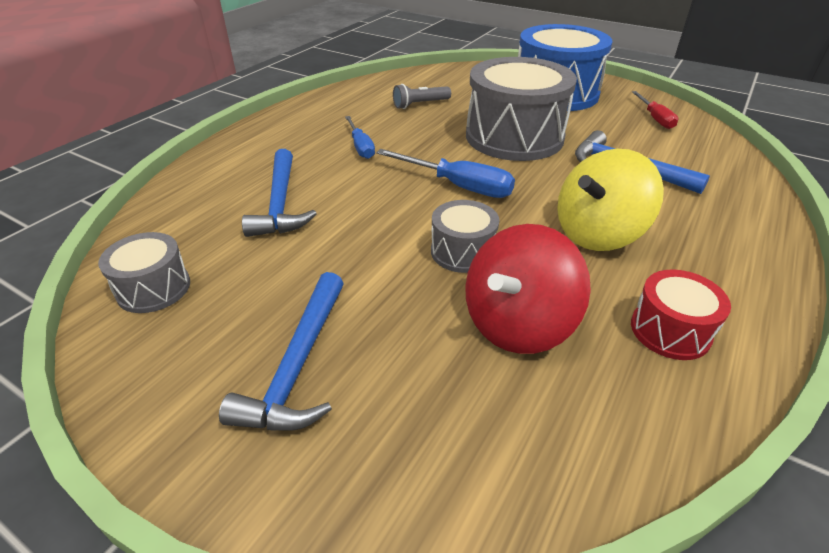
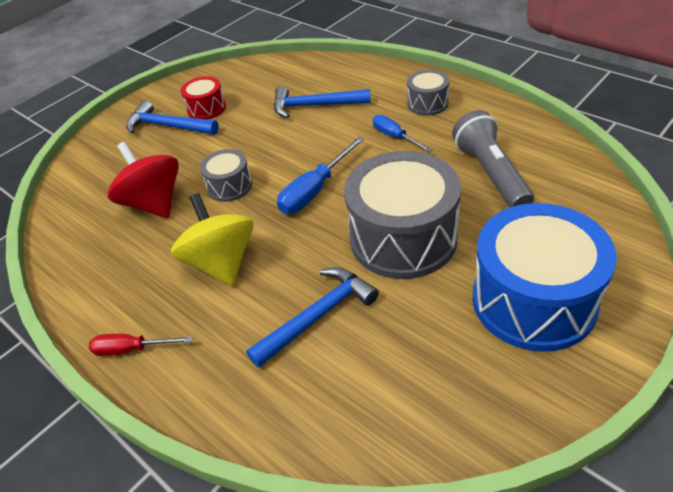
camera: 105 degrees right, 5 degrees up
(153, 288) = (245, 76): grey drum -> grey drum (427, 103)
(360, 147) = (395, 137): blue screwdriver -> blue screwdriver turned 60 degrees clockwise
(420, 104) = (491, 174): grey flashlight -> grey flashlight, size x1.76
(655, 118) = (445, 394): red screwdriver -> red screwdriver (131, 349)
(670, 330) = (112, 272): red drum -> red drum (206, 108)

